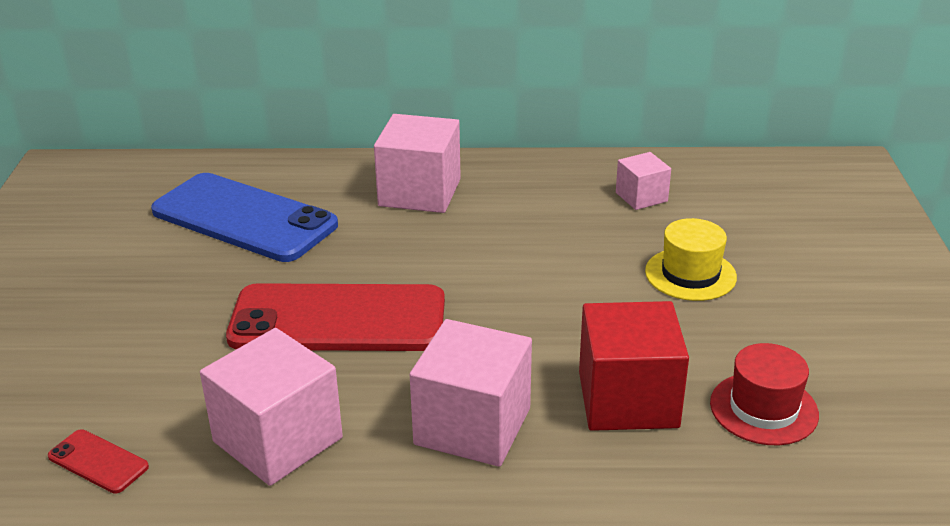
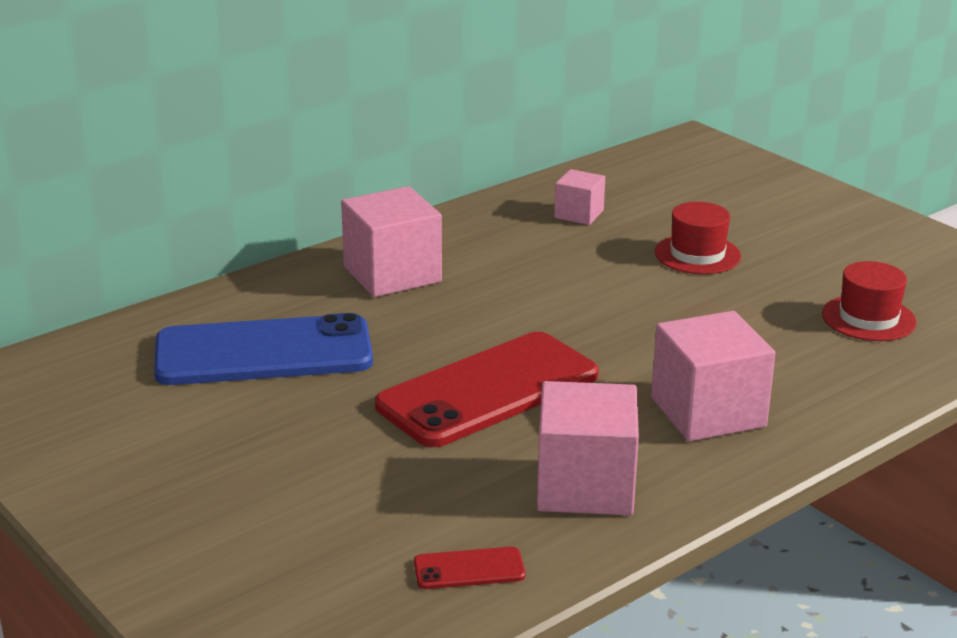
camera: 40 degrees left, 5 degrees down
(628, 399) = (781, 350): red cube -> none
(690, 274) = (697, 254): yellow hat -> red hat

